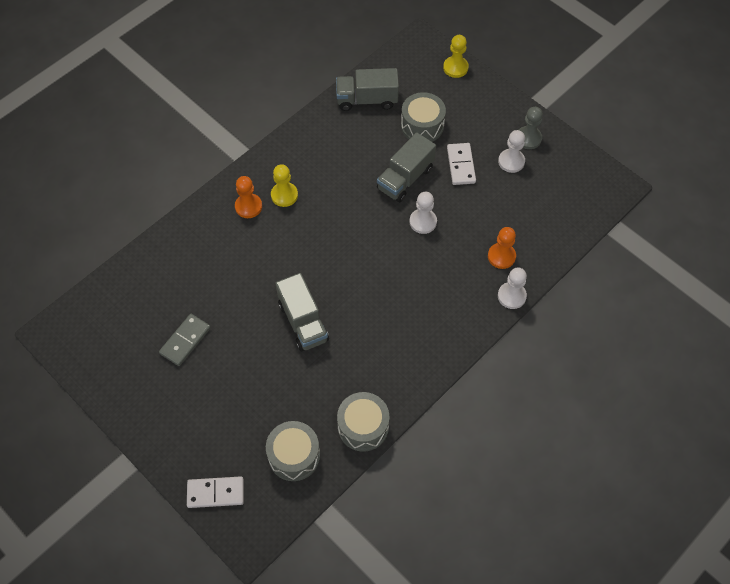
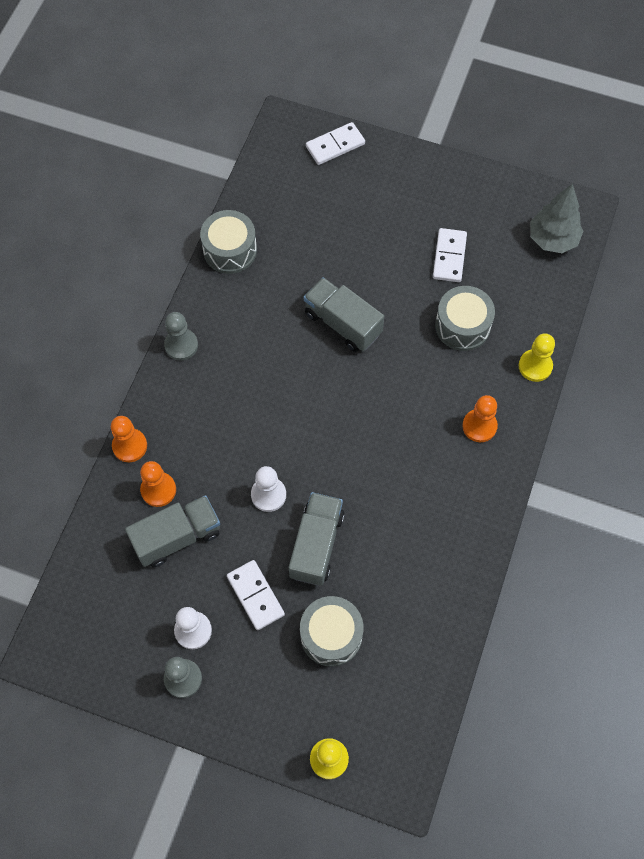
camera: 155 degrees right, 5 degrees up
(94, 319) = (552, 239): none -> grey tree
(185, 341) = (449, 257): grey domino -> white domino
(284, 195) = (447, 458): yellow pawn -> yellow pawn (535, 366)
(294, 456) = (282, 201): grey drum -> grey drum (462, 326)
(367, 100) = (423, 644): grey truck -> grey truck (177, 537)
(440, 358) = (181, 345): none -> grey pawn
(511, 296) = (129, 446): white pawn -> orange pawn

